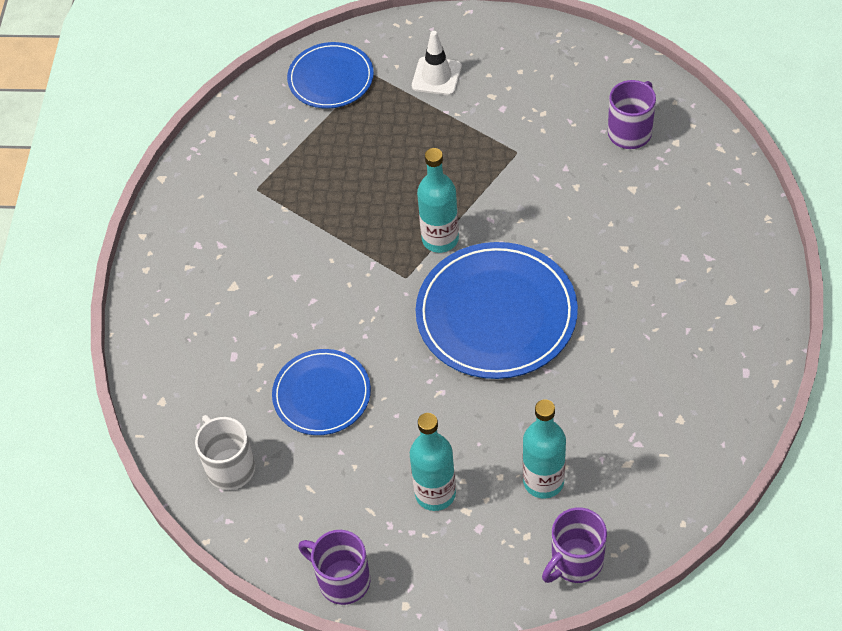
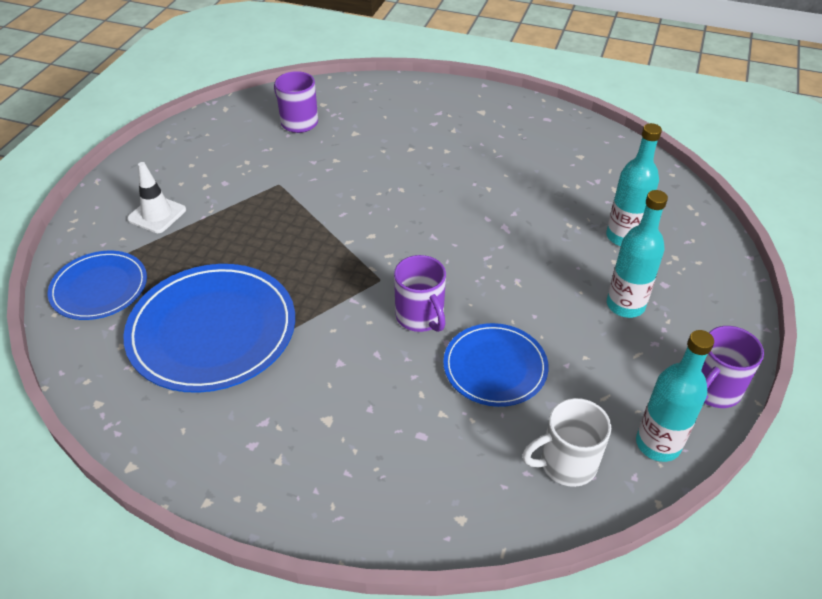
camera: 80 degrees left, 10 degrees down
(440, 239) = (347, 248): turquoise bottle -> turquoise bottle (658, 444)
(496, 314) = (446, 230): blue plate -> blue plate (212, 330)
(575, 561) = (702, 235): purple mug -> purple mug (420, 317)

